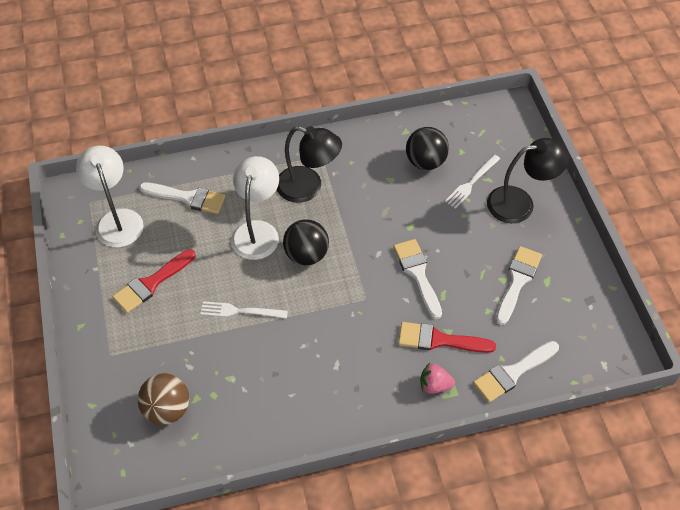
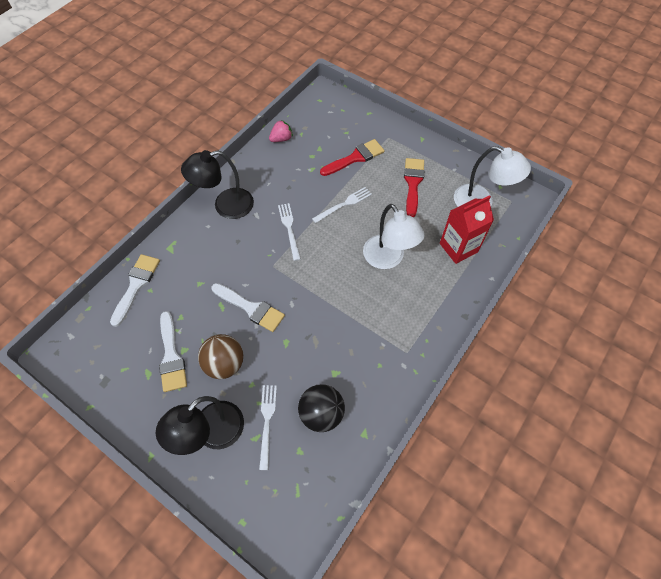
camera: 140 degrees right, 5 degrees up
(167, 409) = (328, 135): brown ball -> brown ball (224, 364)
(188, 198) = (458, 248): white brush -> red carton
(306, 254) = (339, 267): black ball -> none
(308, 187) = (389, 317): black lamp -> black lamp (225, 206)
(317, 324) = (289, 229): none -> white fork
(434, 385) = (185, 244): pink strawberry -> pink strawberry (281, 139)
(439, 340) = (201, 273): red brush -> red brush (355, 158)

